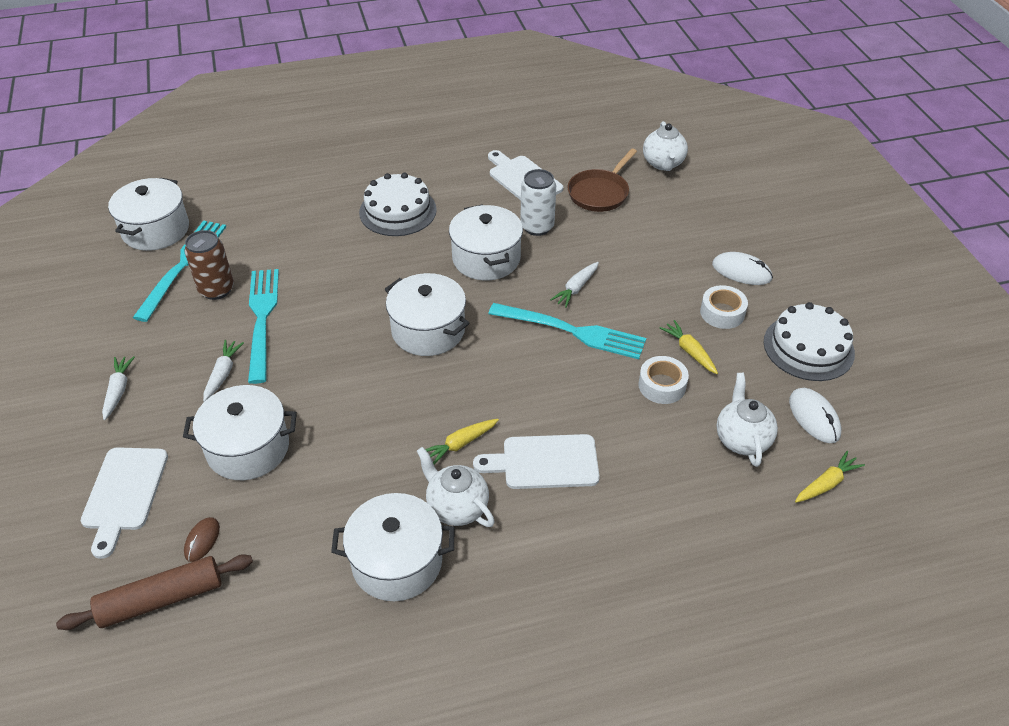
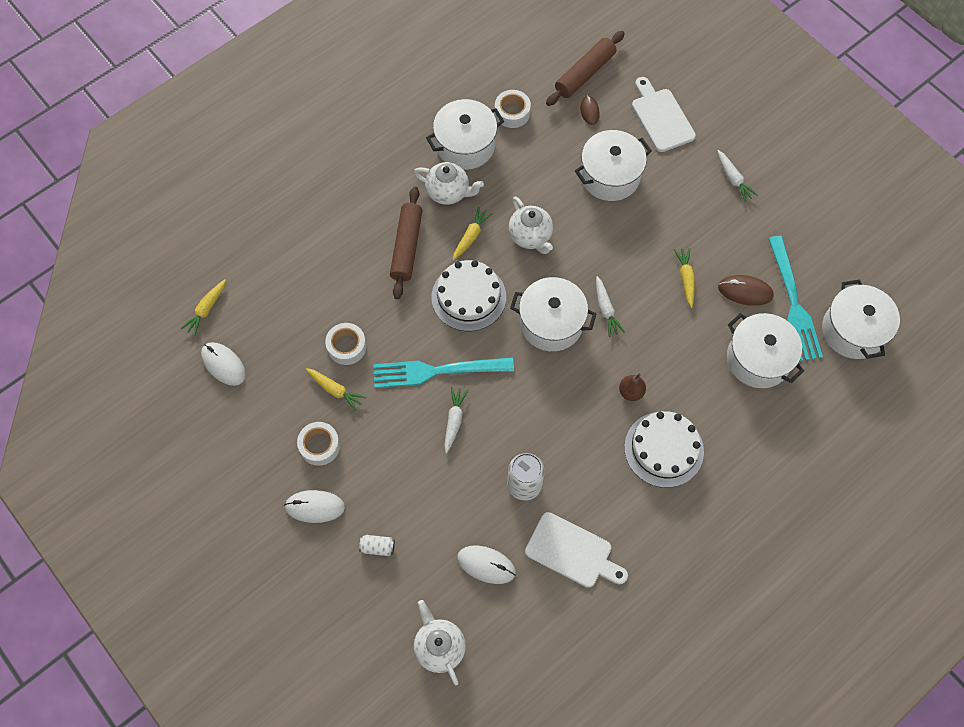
camera: 155 degrees right, 20 degrees up
(216, 289) = (745, 291): brown can -> brown mouse
(223, 374) = (674, 221): white carrot -> white carrot (606, 309)
(262, 319) = (686, 279): turquoise fork -> yellow carrot
(303, 583) = (512, 113): none -> white tape
(393, 255) = (631, 392): none -> brown pear
(486, 258) = (549, 423): white pot -> white pot (758, 359)
(544, 462) = (406, 246): white cutting board -> brown rolling pin
(600, 193) = (486, 565): brown pan -> white mouse
(691, 229) = (377, 547): none -> white can
(742, 439) = (273, 322): white teapot -> white teapot (530, 236)
(808, 347) = (238, 436): white cake -> white cake (468, 297)

